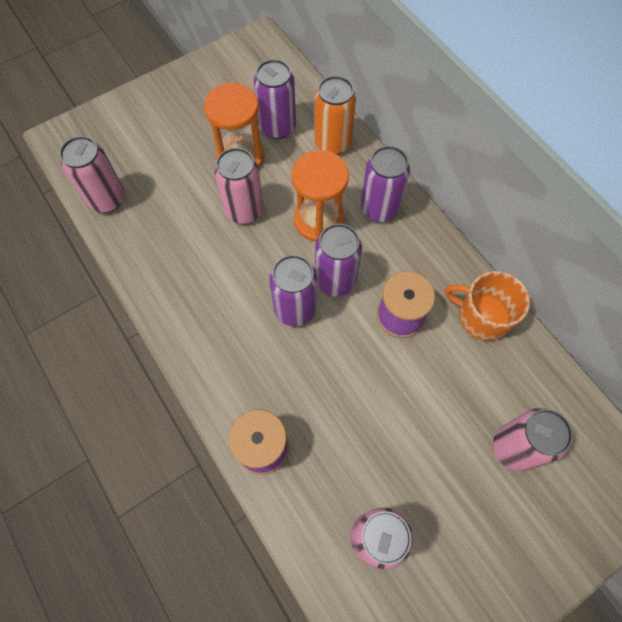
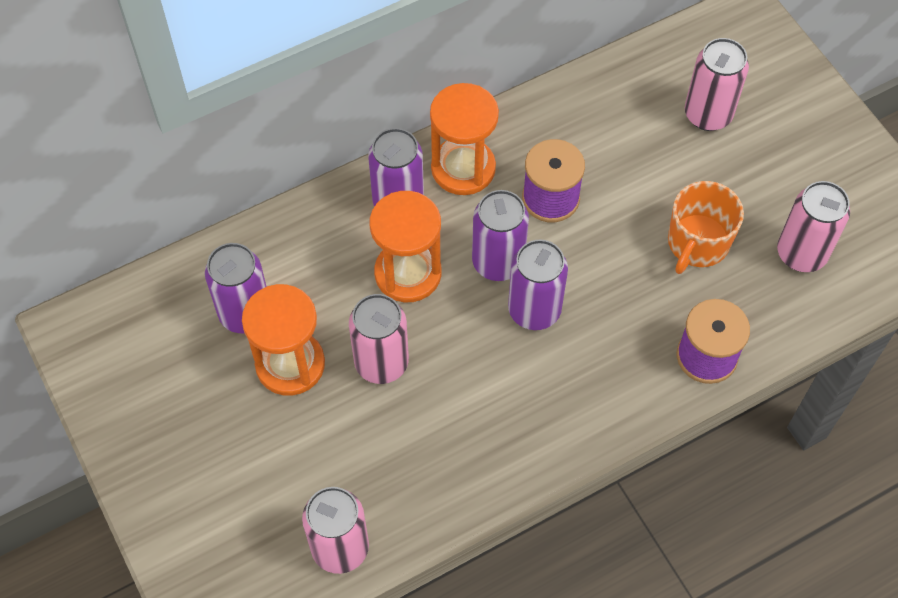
camera: 85 degrees left, 5 degrees down
(332, 143) = (284, 246): orange can -> none
(417, 250) = (463, 168): none -> orange hourglass
(482, 316) = (556, 116): orange mug -> orange mug (697, 243)

